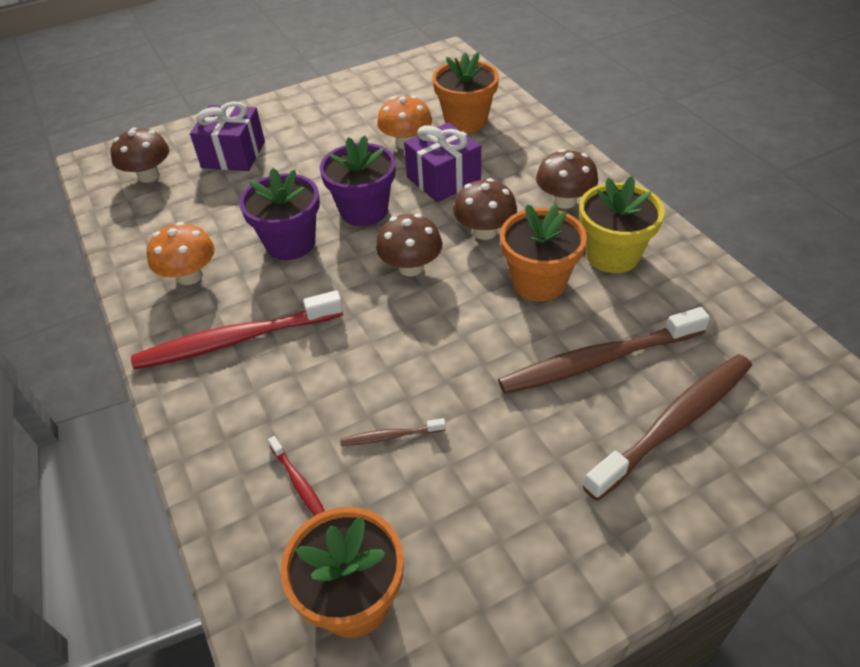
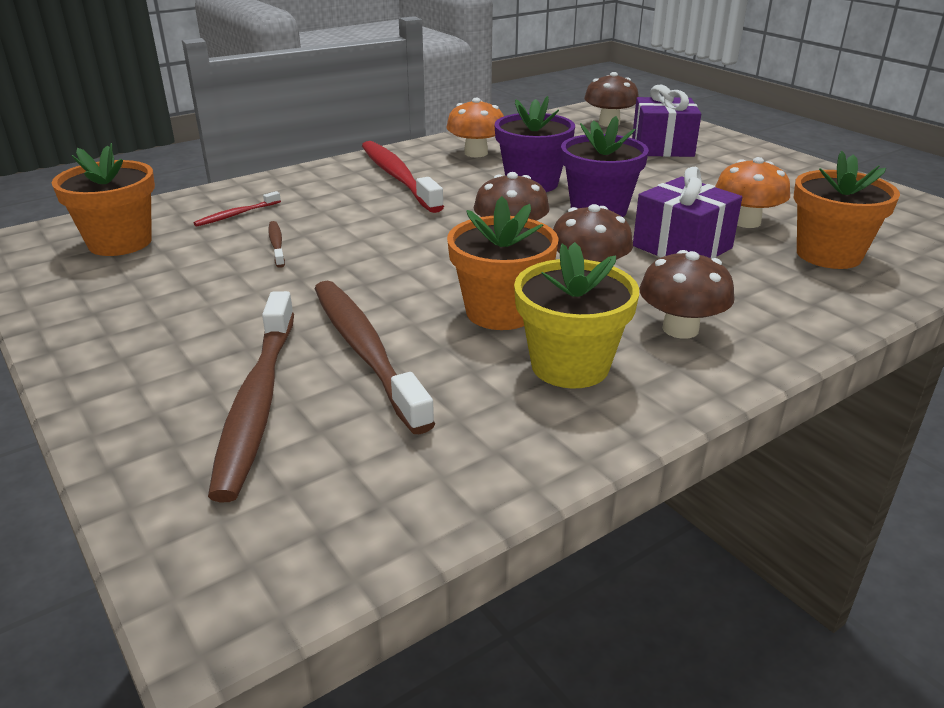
camera: 80 degrees right, 15 degrees down
(674, 423) = (257, 402): brown toothbrush -> brown toothbrush turned 45 degrees clockwise

